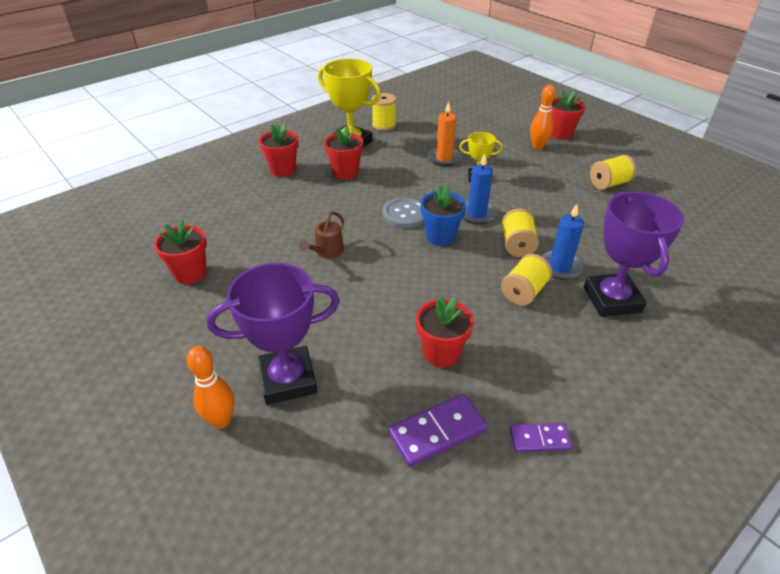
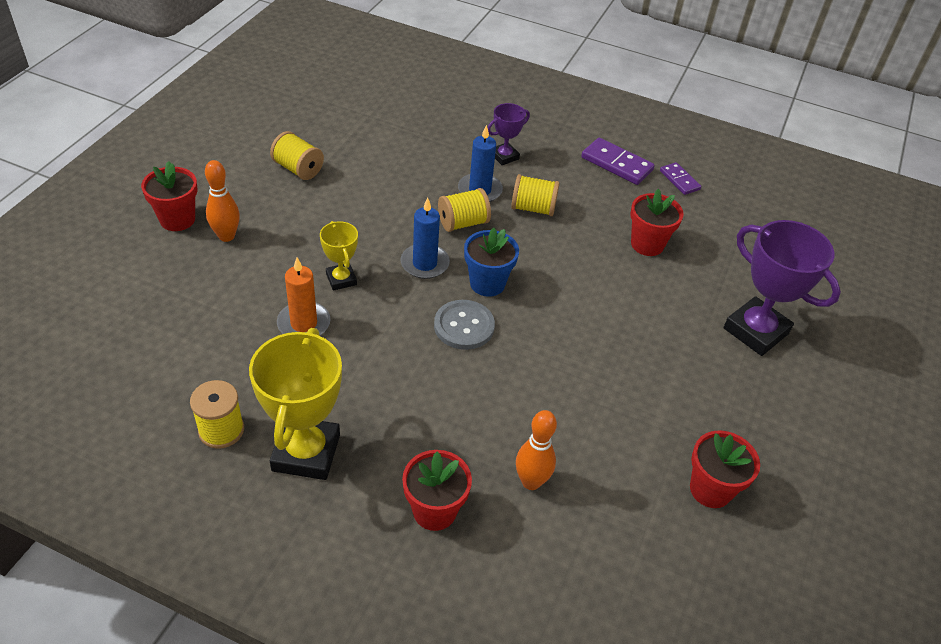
camera: 120 degrees left, 5 degrees up
(221, 420) = (826, 356): orange bowling pin -> orange bowling pin (531, 482)
(326, 252) = (581, 373): brown watering can -> none
(345, 173) = (400, 424): red flower pot -> none
(437, 431) = (719, 229): purple domino -> purple domino (616, 164)
(612, 299) = (504, 156): purple trophy -> purple trophy, size x0.53

